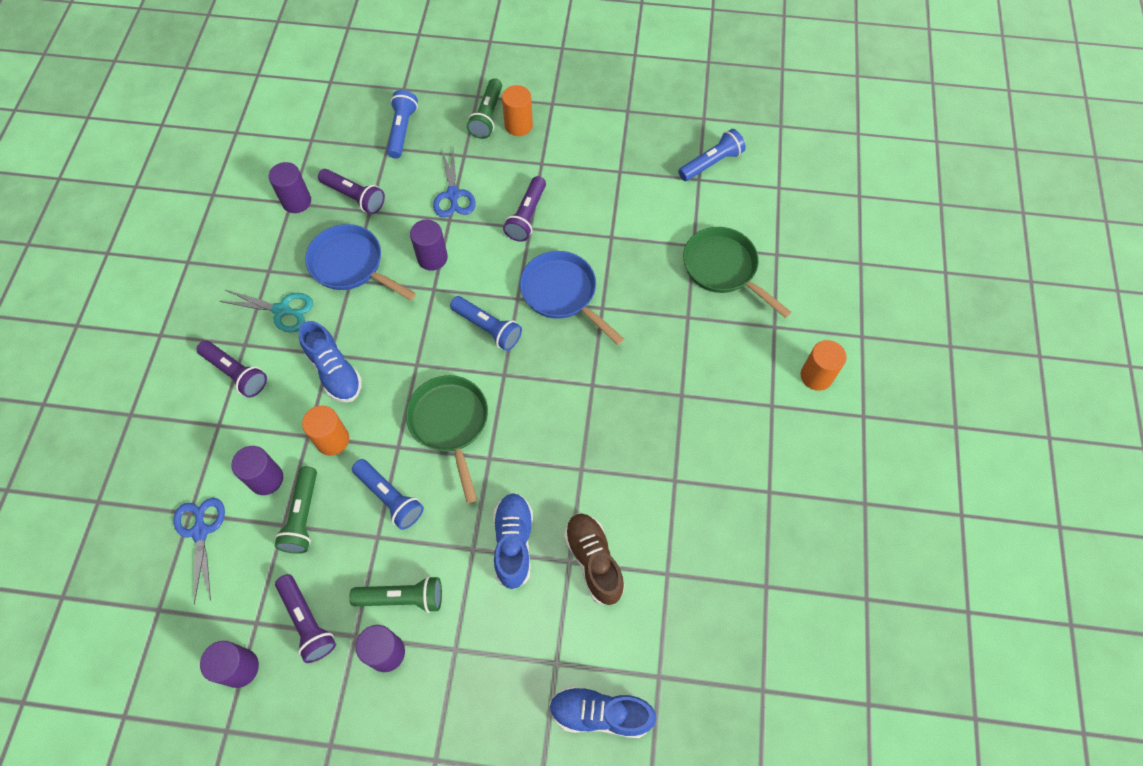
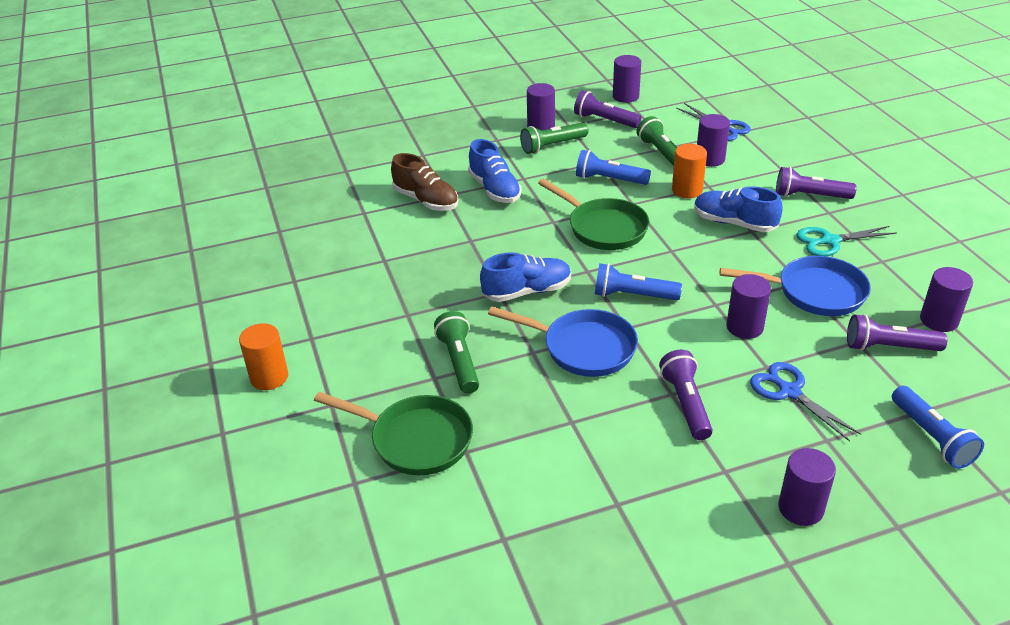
camera: 155 degrees right, 25 degrees down
(487, 116) = (853, 503): green flashlight -> green flashlight (459, 362)
(518, 125) = (800, 508): orange cylinder -> purple cylinder
(600, 713) = (379, 147): blue shoe -> blue shoe (527, 291)
(711, 163) = (497, 570): blue flashlight -> none

